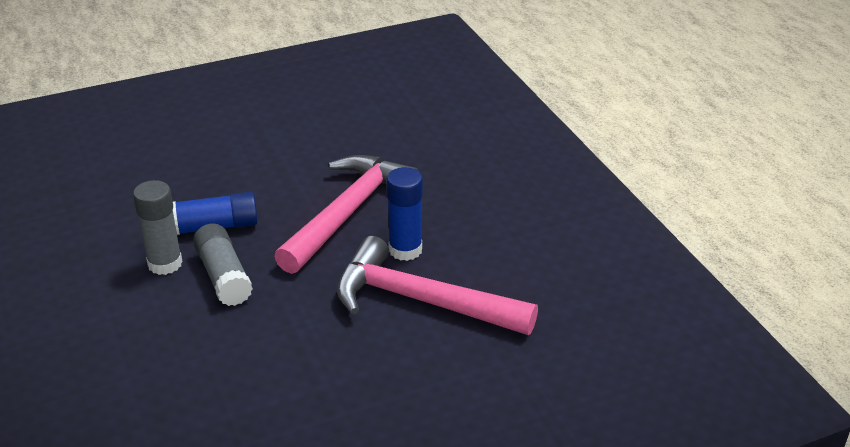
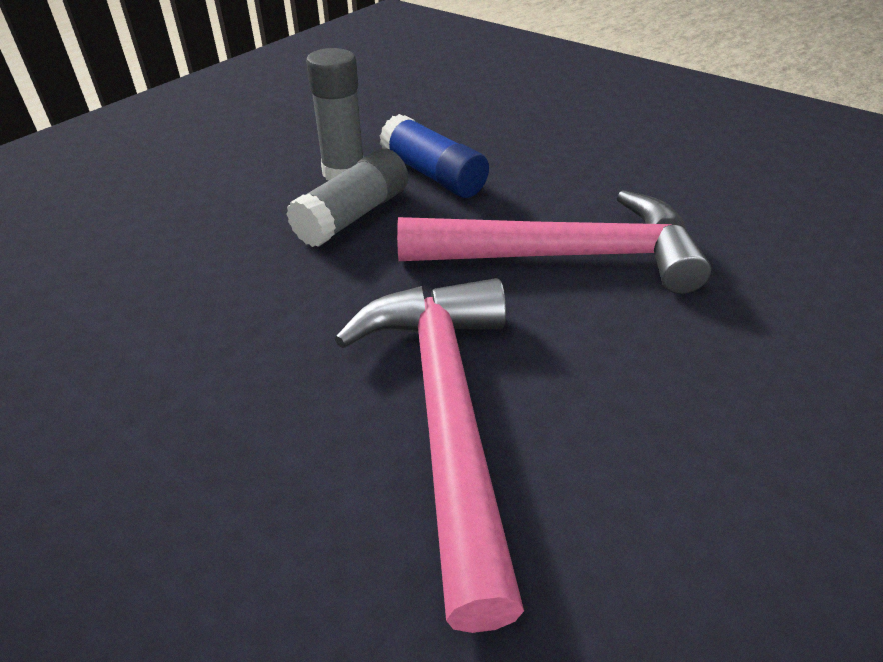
camera: 60 degrees right, 5 degrees up
(405, 250) = (546, 343): blue glue stick -> none

